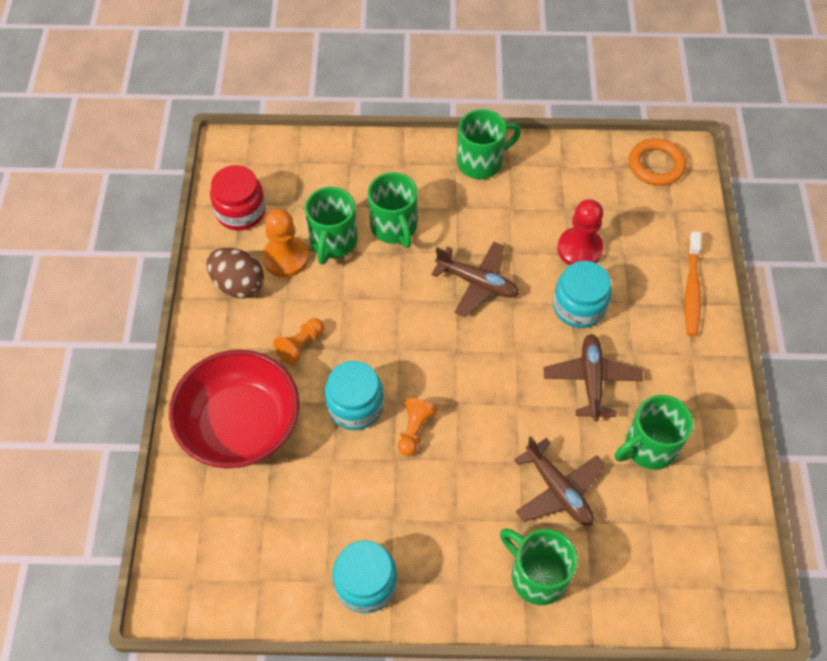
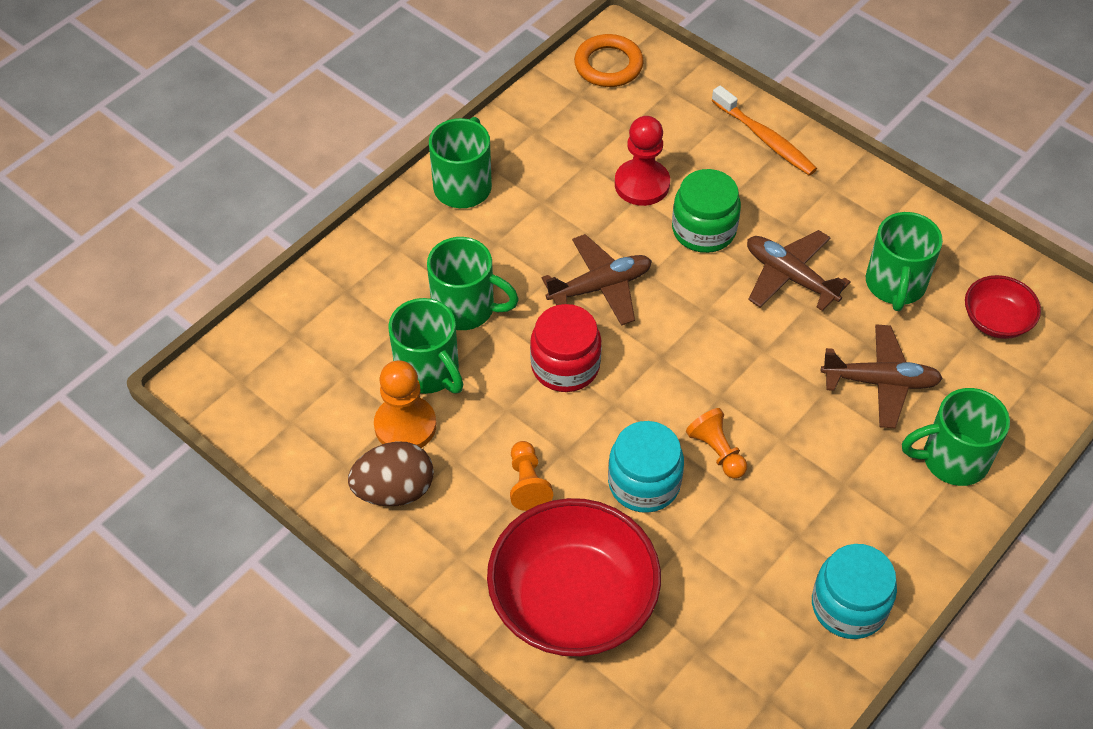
camera: 50 degrees left, 5 degrees down
(240, 211) = (301, 427): red jar -> red jar (565, 366)
(579, 306) = (703, 230): turquoise jar -> green jar
(682, 531) = (996, 320): none -> red bowl

